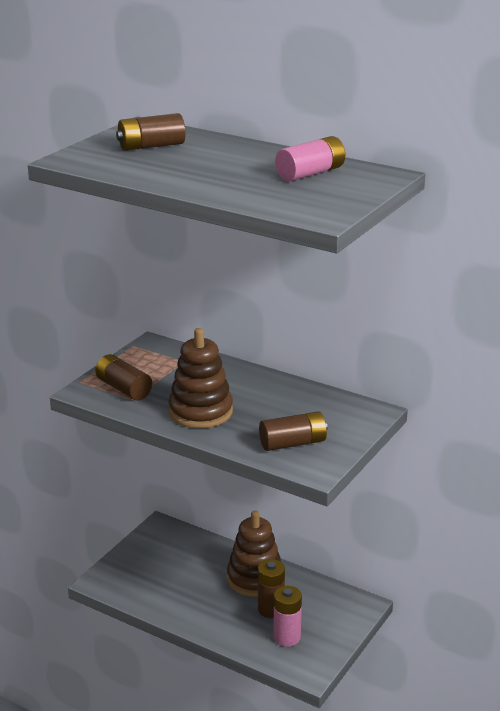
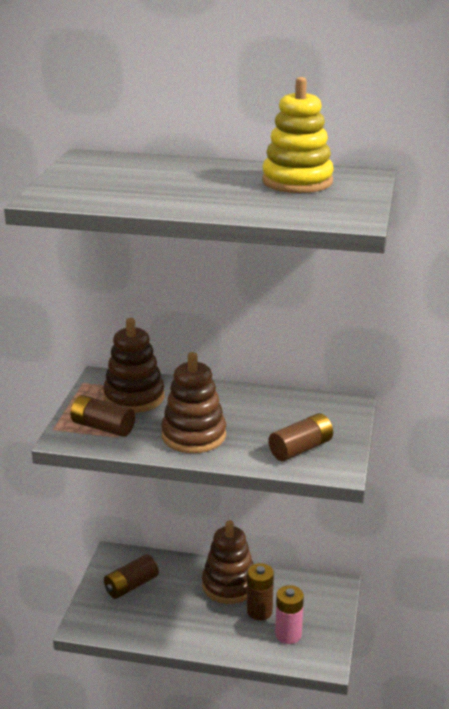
camera: 20 degrees left, 0 degrees up
(151, 146) = (117, 175): brown battery -> brown battery (131, 586)
(170, 367) = (134, 397): none -> brown stacking toy
(310, 173) = (297, 181): pink battery -> yellow stacking toy

